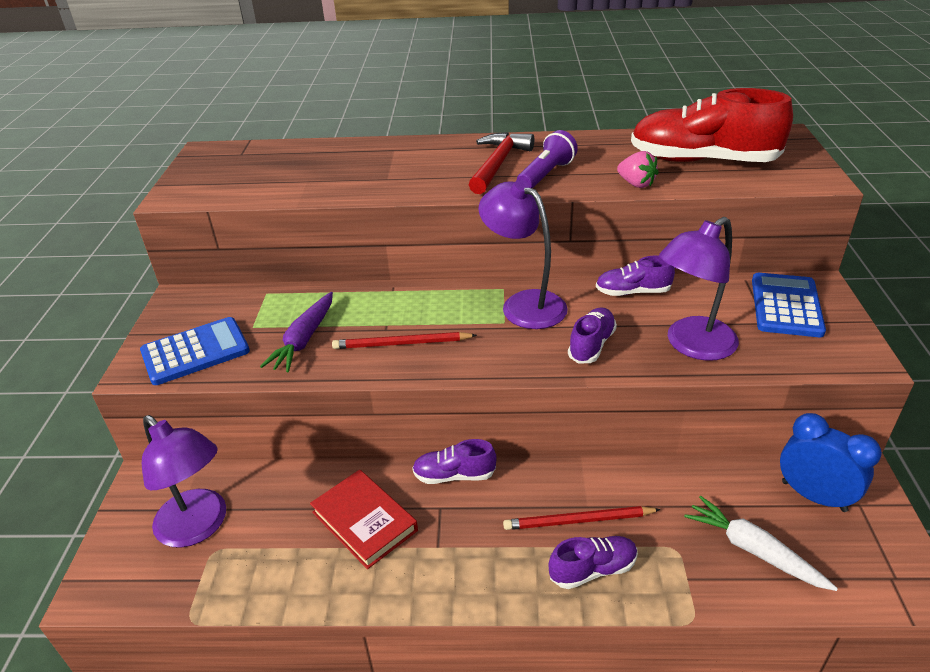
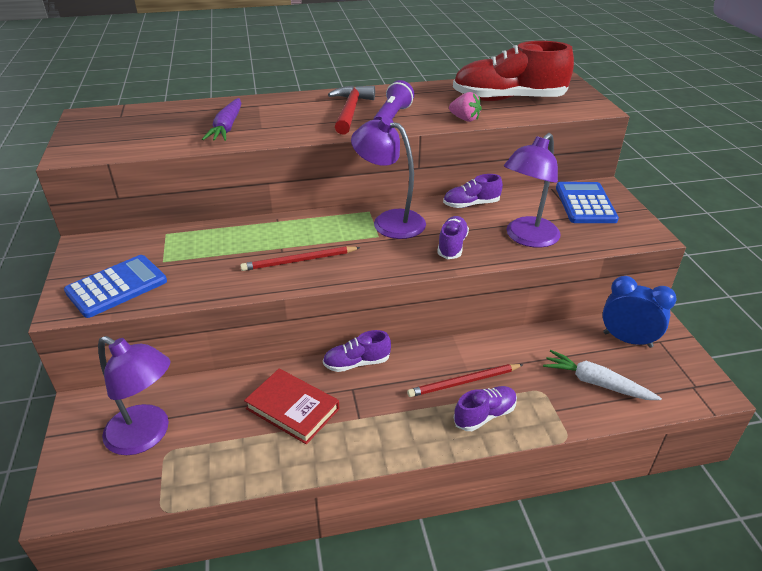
camera: 15 degrees left, 0 degrees up
(304, 339) = (213, 266): purple carrot -> purple carrot (227, 127)

